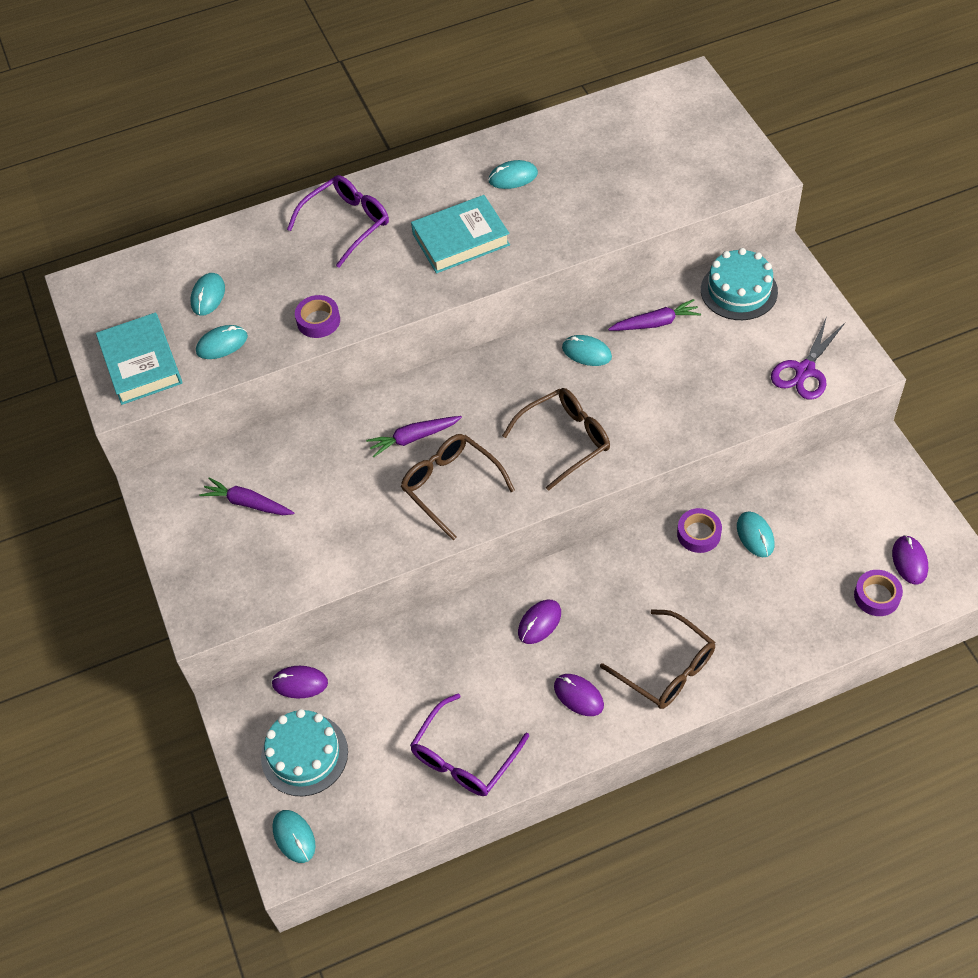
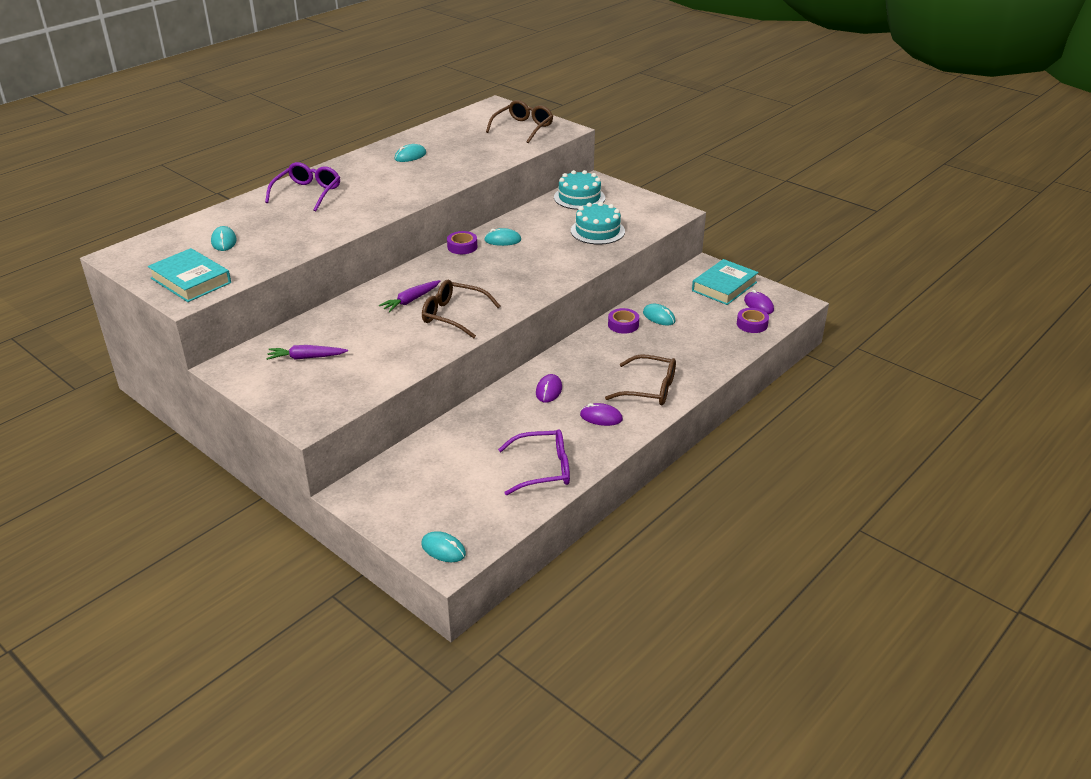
camera: 30 degrees left, 20 degrees down
(222, 344) = (250, 260): turquoise mouse -> none
(300, 683) = (393, 467): purple mouse -> none
(304, 754) = (422, 503): turquoise cake -> turquoise cake (597, 231)
(318, 321) = (317, 236): purple tape -> purple tape (462, 247)
(461, 239) = (394, 185): turquoise book -> turquoise book (724, 286)
(464, 757) = (543, 469): purple glasses -> purple glasses turned 105 degrees counterclockwise
(565, 440) = (517, 278): brown glasses -> brown glasses (523, 128)
(655, 323) = (537, 220): purple carrot -> none
(805, 370) = (645, 220): purple scissors -> none

